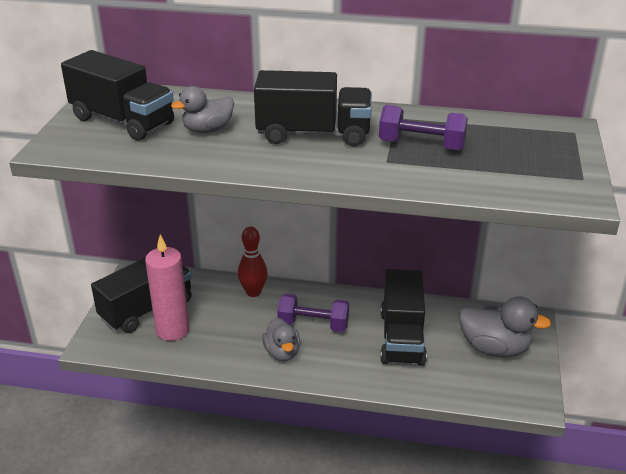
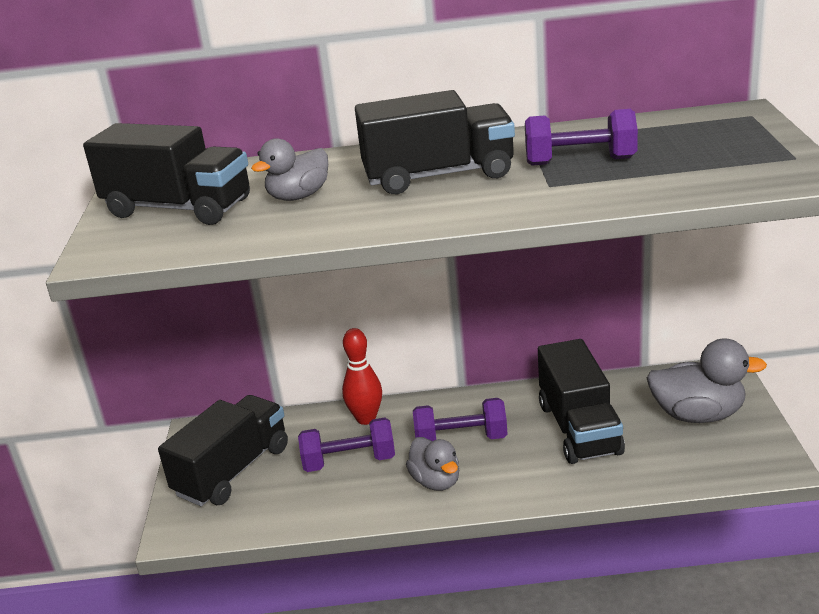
camera: 10 degrees left, 5 degrees down
(172, 330) = (279, 488): pink candle -> none
(228, 322) = (349, 461): none -> purple dumbbell

